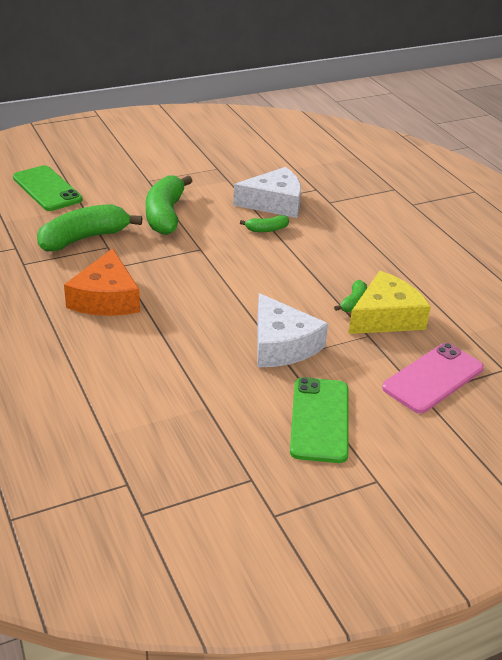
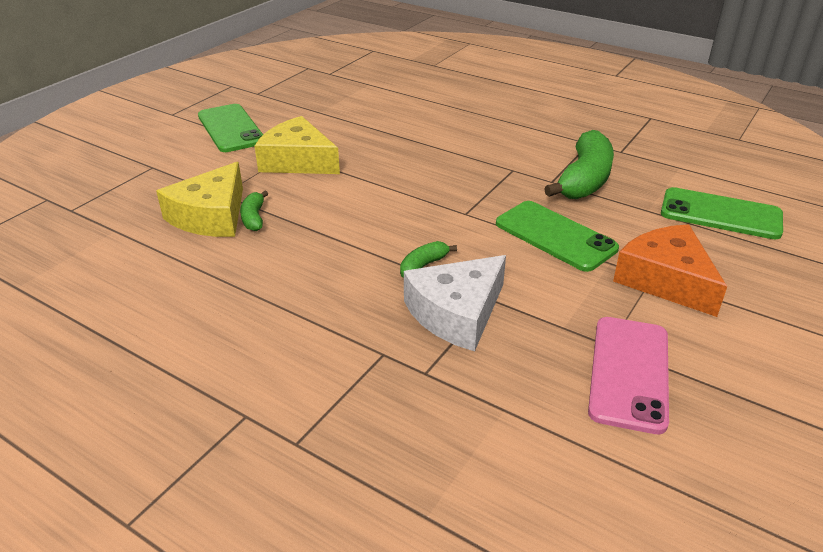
camera: 150 degrees right, 0 degrees up
(106, 298) = (481, 143): orange cheese -> orange cheese (666, 280)
(165, 215) = (555, 236): green banana -> green phone
(282, 345) = (297, 161): white cheese -> yellow cheese
(433, 378) = (144, 180): pink phone -> pink phone (629, 373)

